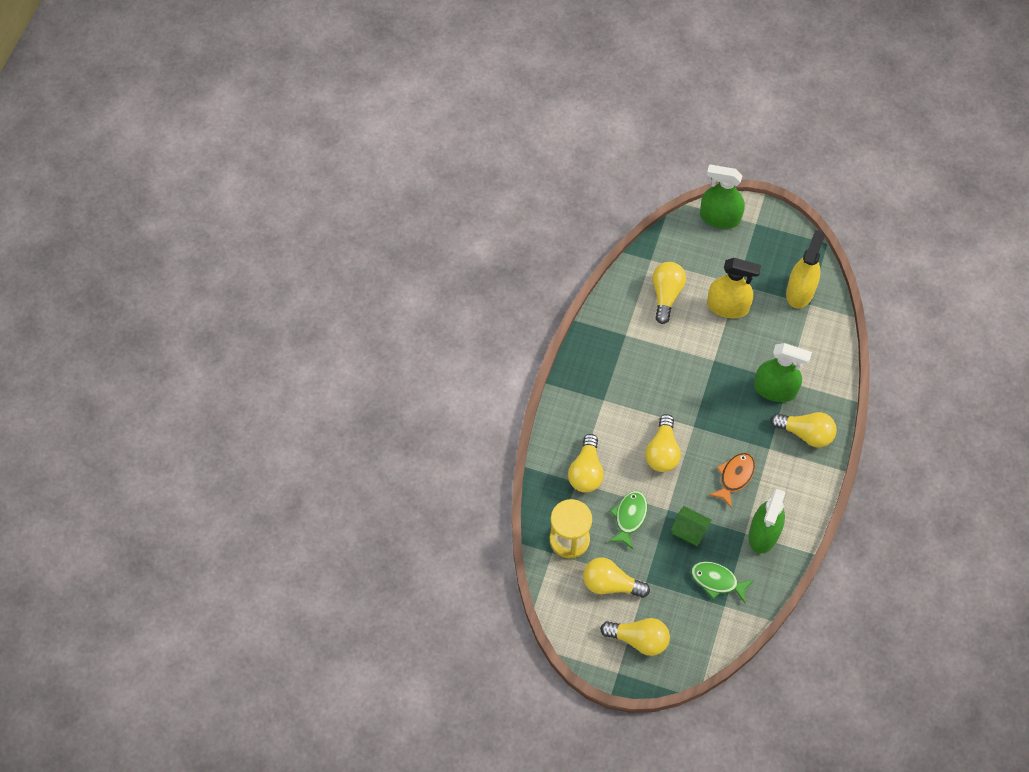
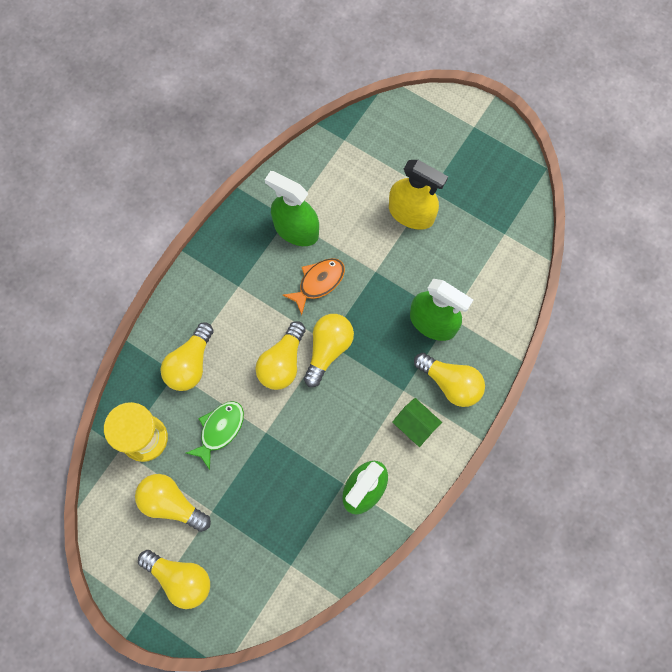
camera: 15 degrees right, 10 degrees up
(666, 295) = (347, 183): yellow light bulb -> yellow light bulb (328, 349)
(689, 530) = (281, 463): green house -> green house (415, 425)
(717, 581) = (292, 533): green fish -> none
(720, 217) = (436, 110): green spray bottle -> green spray bottle (296, 230)
(734, 477) = (353, 414): orange fish -> orange fish (318, 283)
(800, 291) = (498, 216): yellow spray bottle -> none

